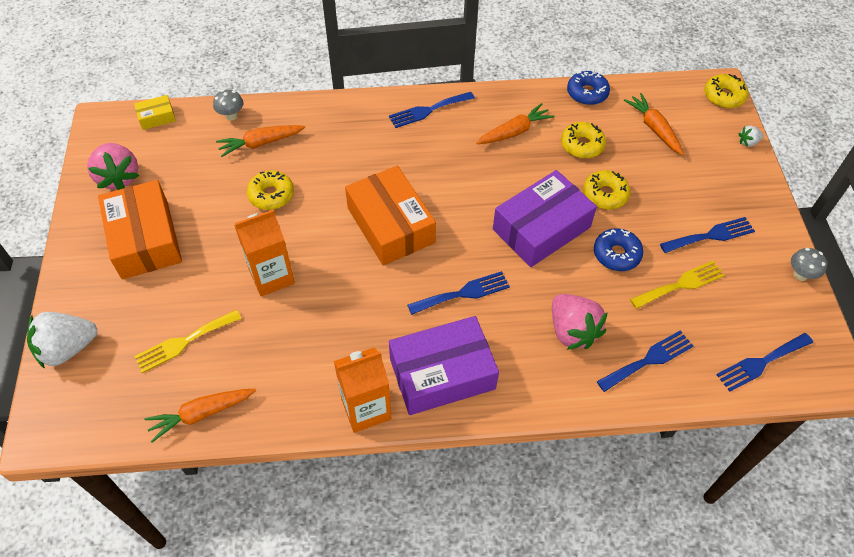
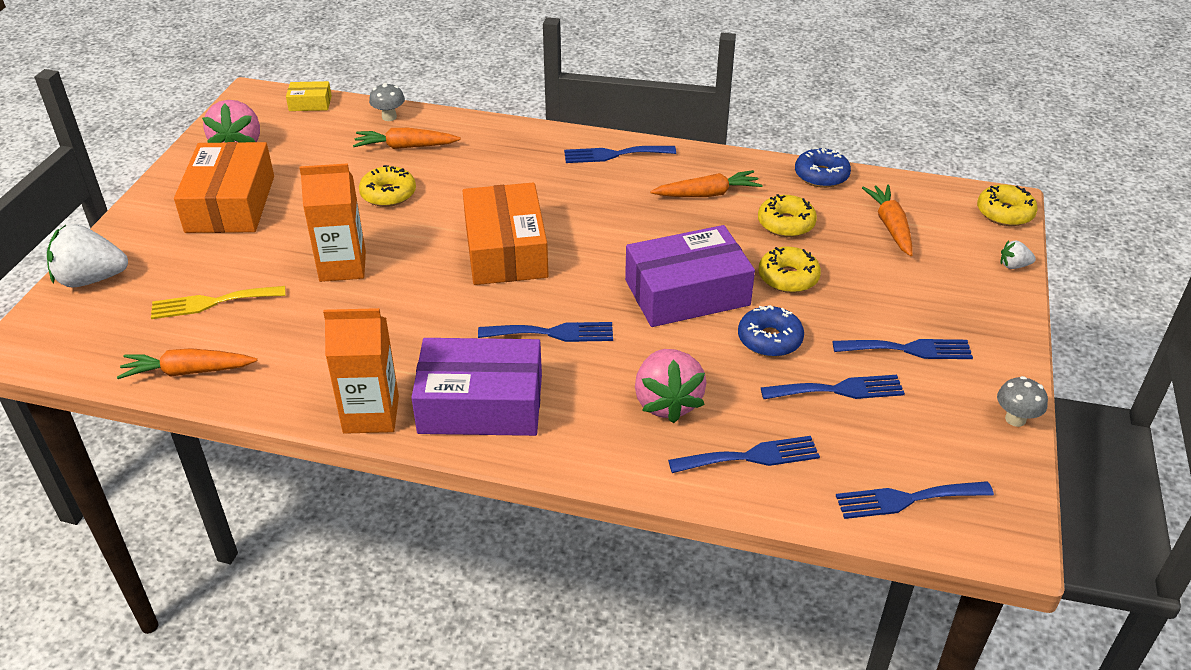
camera: 20 degrees right, 15 degrees down
(681, 284) = (839, 390): yellow fork -> blue fork

